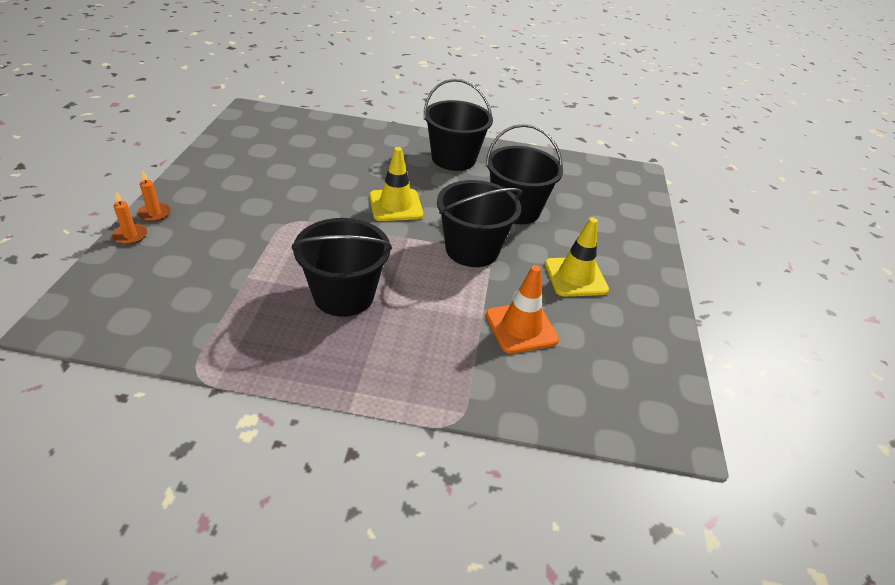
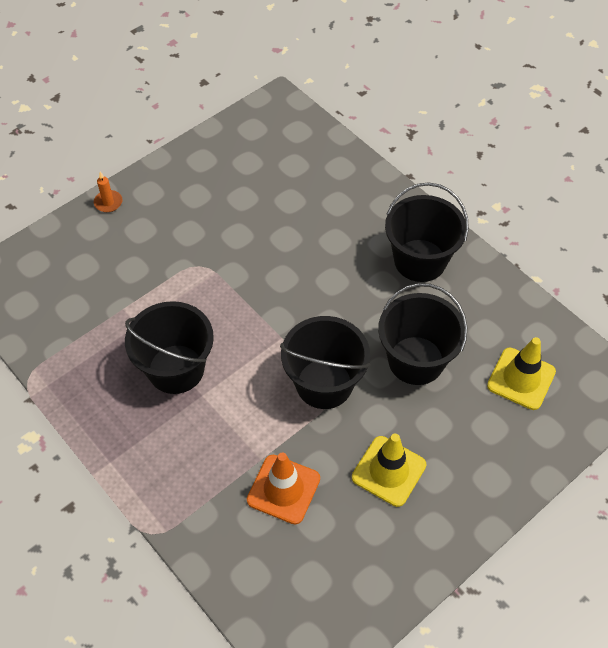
camera: 45 degrees right, 15 degrees up
(130, 236) = (76, 219): orange candle -> none
(395, 205) = (305, 293): yellow traffic cone -> yellow traffic cone (521, 379)

